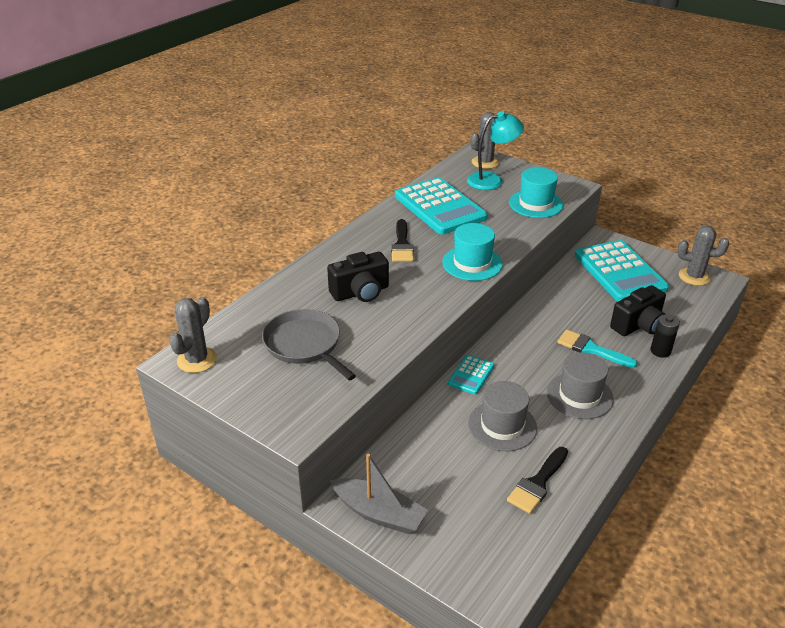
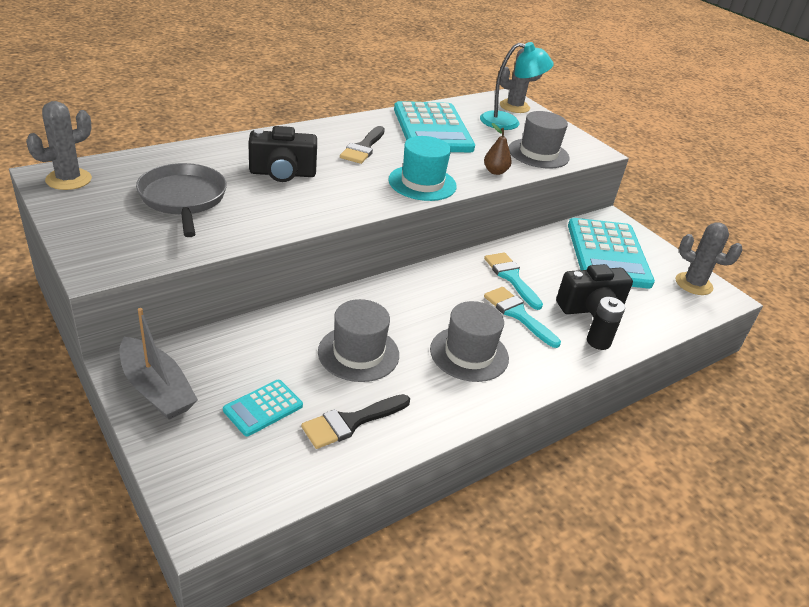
camera: 15 degrees right, 0 degrees up
(471, 375) = (365, 296): turquoise calculator -> turquoise calculator (263, 408)
(517, 233) = (495, 171): none -> brown pear
(536, 204) = (538, 153): turquoise hat -> grey hat
(565, 318) = (511, 277): none -> turquoise brush

